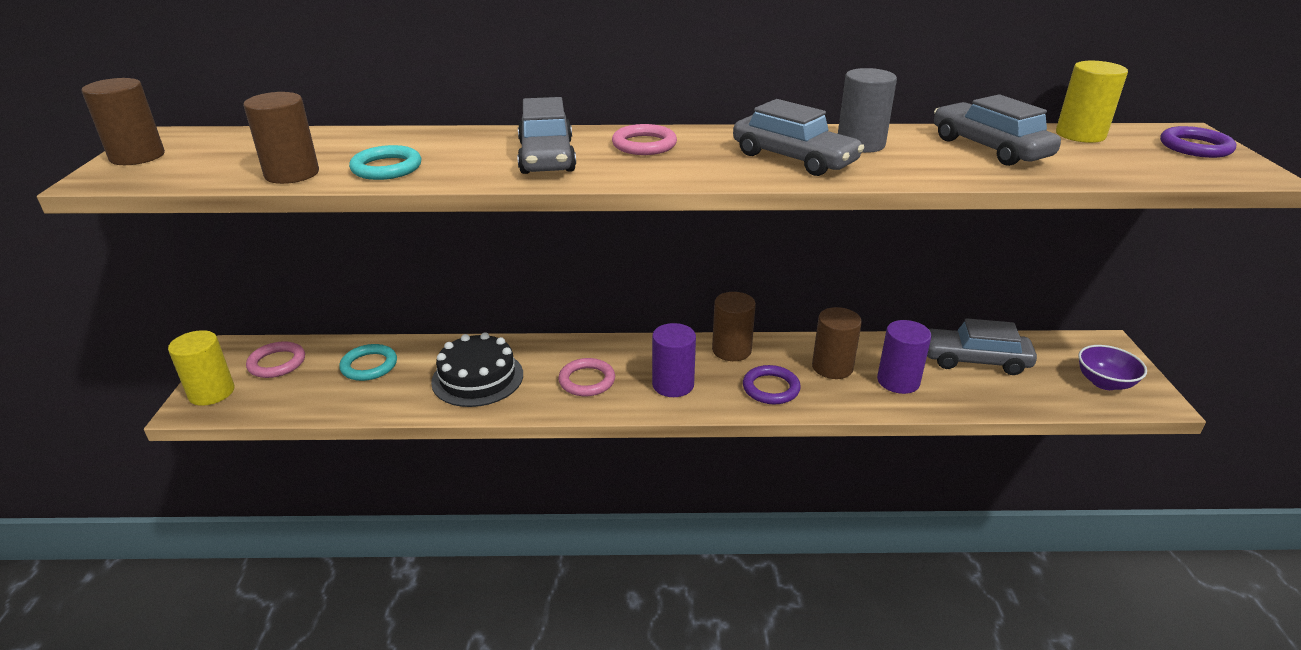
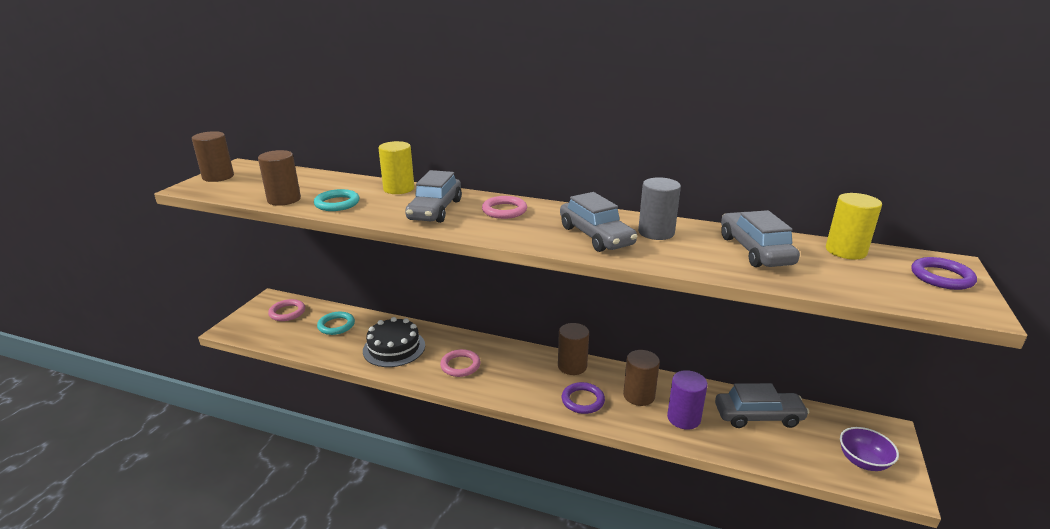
camera: 20 degrees right, 5 degrees down
(211, 392) = (243, 323): yellow cylinder -> yellow cylinder (399, 189)
(673, 385) = (515, 381): purple cylinder -> none
(974, 360) = (758, 416): grey car -> grey car turned 150 degrees clockwise

